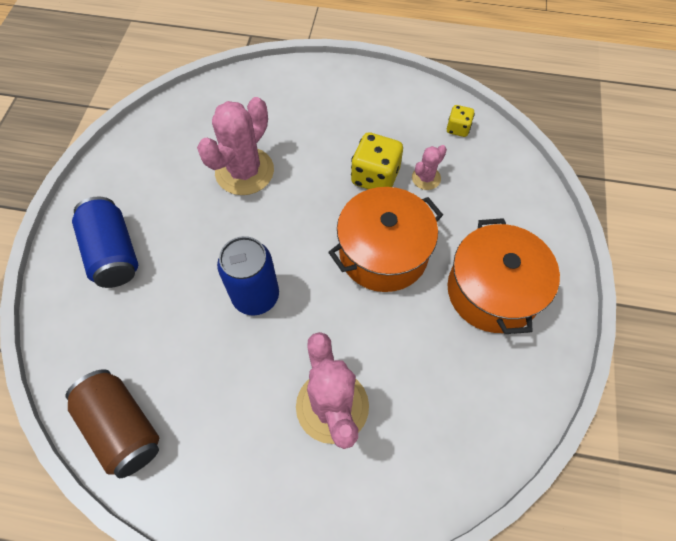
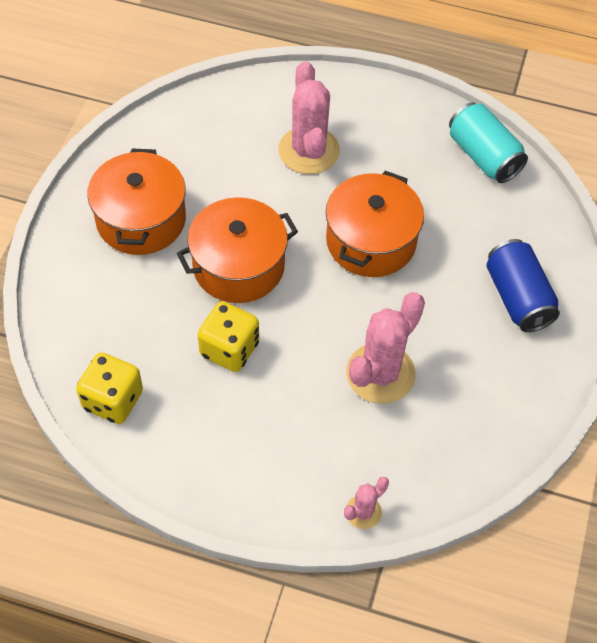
camera: 175 degrees left, 5 degrees down
(122, 427) = (483, 156): brown can -> turquoise can
(255, 296) = (371, 241): blue can -> orange pot
(426, 178) = (171, 341): pink cactus -> pink cactus (363, 512)
(458, 128) = (113, 400): yellow dice -> yellow dice, size x1.80

